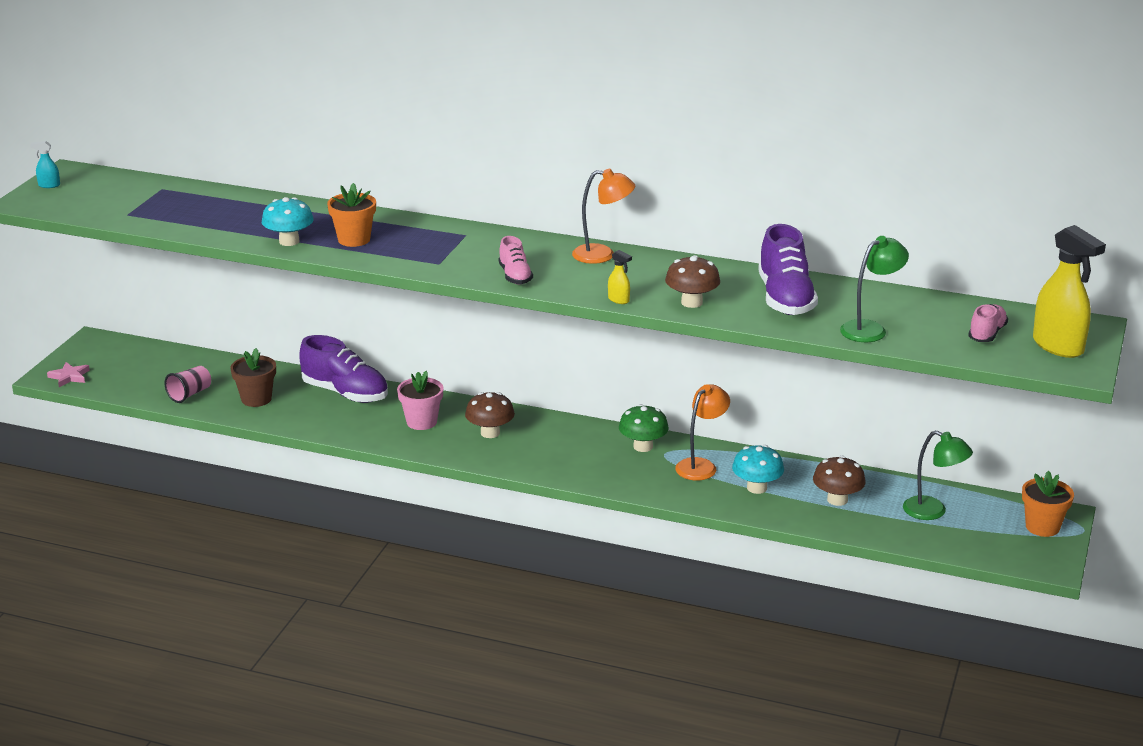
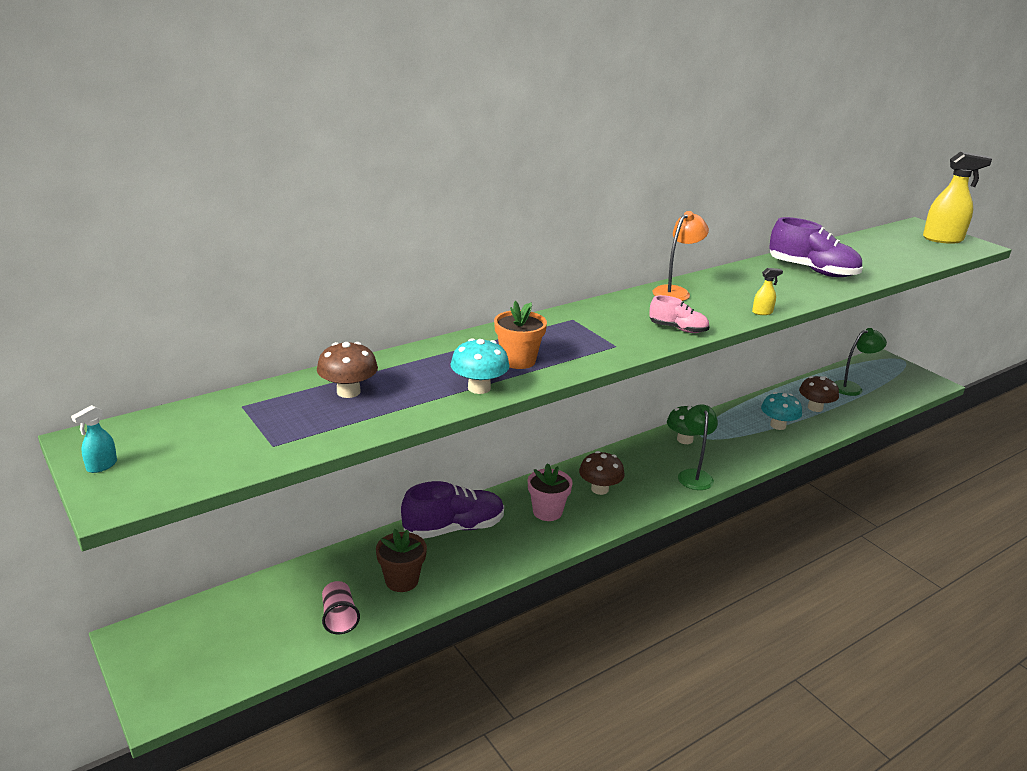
camera: 55 degrees left, 0 degrees up
(69, 377) = (184, 690): pink star -> none
(691, 302) = (791, 294): brown mushroom -> brown mushroom (348, 392)
(701, 465) = (731, 431): orange lamp -> none
(870, 329) = (881, 267): green lamp -> green lamp (694, 475)
(987, 334) = (912, 246): pink shoe -> none
(1042, 527) = (892, 368): orange flower pot -> none

